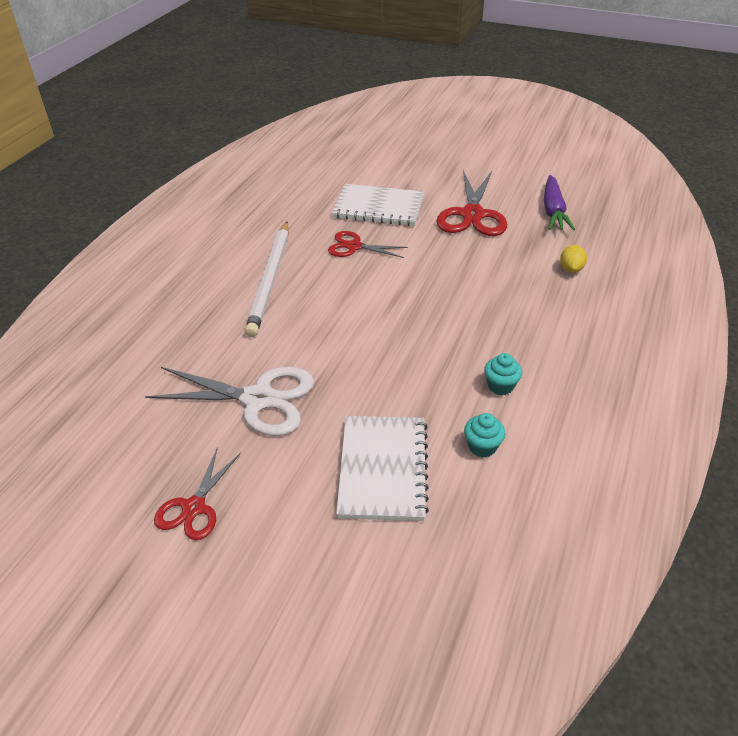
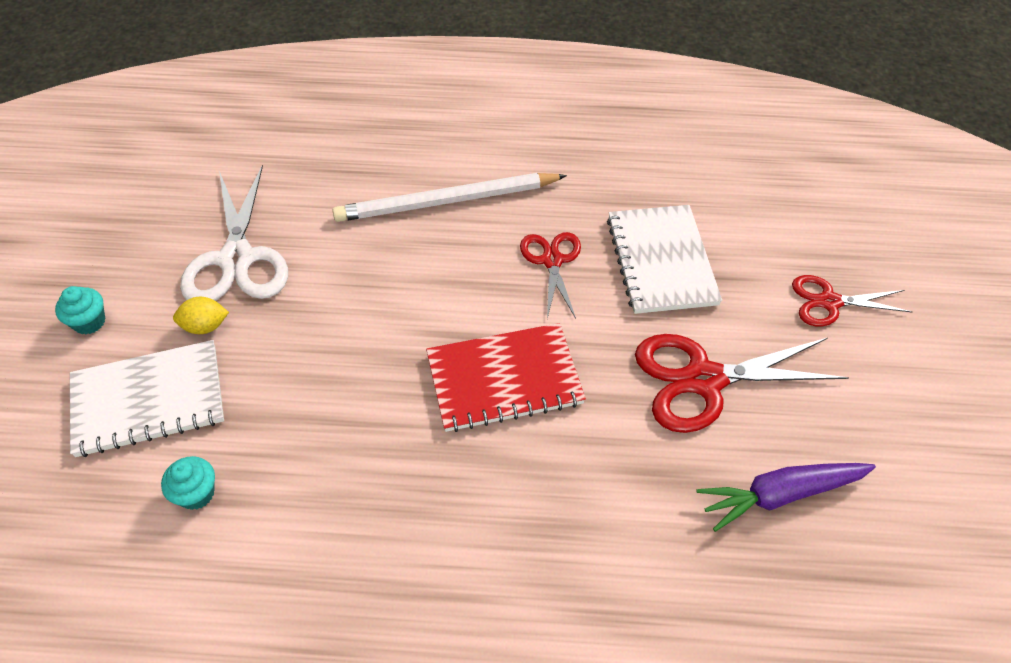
camera: 70 degrees right, 10 degrees up
(193, 507) = (82, 261): red scissors -> red scissors (829, 302)
(441, 285) = (504, 379): none -> red notebook
(500, 386) = (310, 494): turquoise cupcake -> turquoise cupcake (89, 322)
(571, 269) = (616, 547): yellow lemon -> yellow lemon (205, 326)

